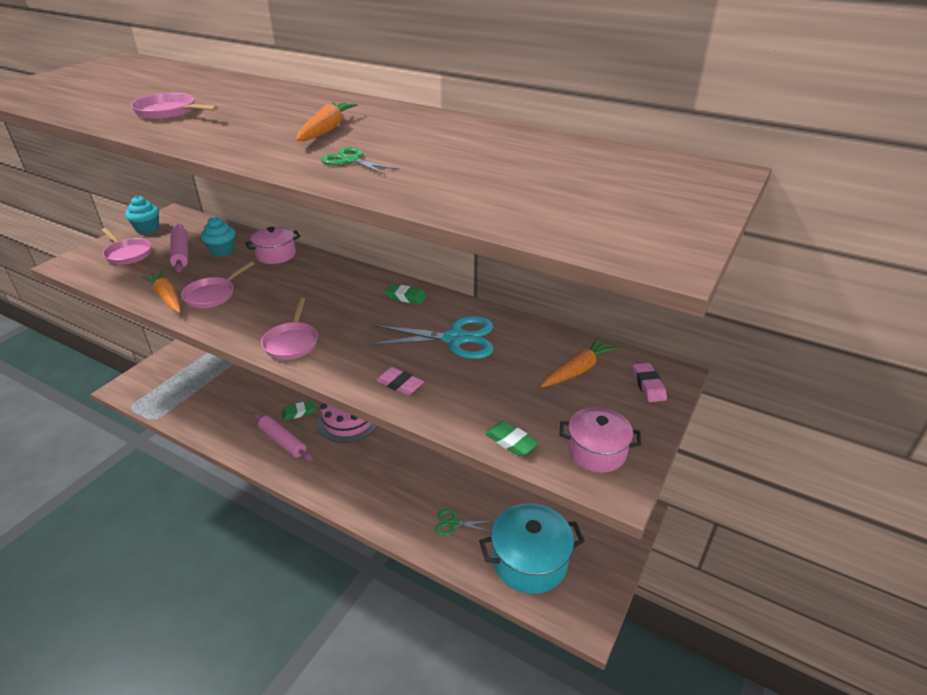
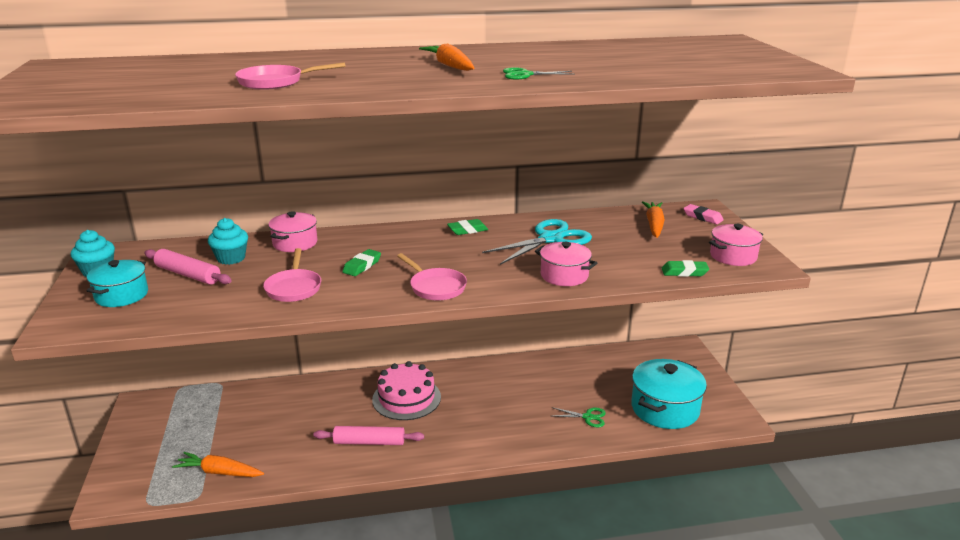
camera: 40 degrees left, 10 degrees down
(128, 254) = (121, 295): pink pan -> turquoise pot
(167, 297) = (249, 306): orange carrot -> orange carrot (219, 472)
(299, 412) = (351, 416): green eraser -> green eraser (362, 266)
(399, 384) = (564, 275): pink eraser -> pink pot
(453, 523) = (588, 417): green scissors -> green scissors turned 135 degrees counterclockwise

